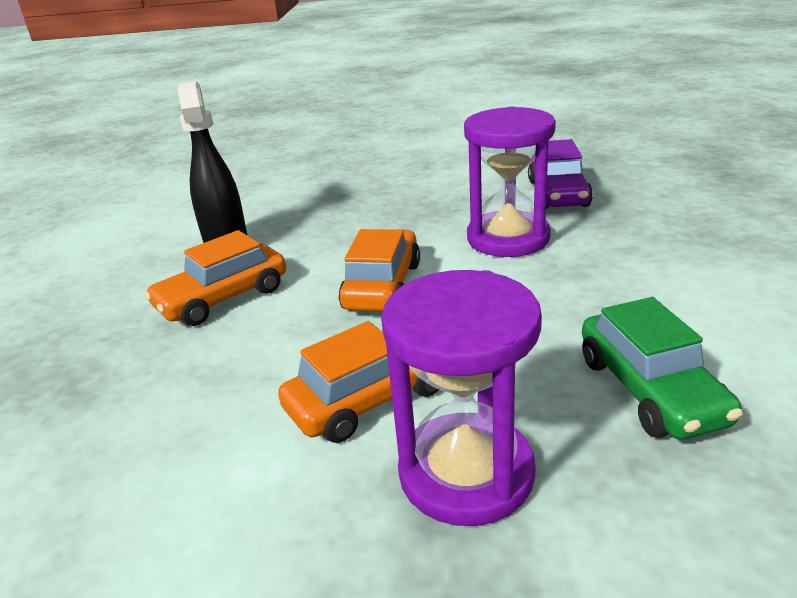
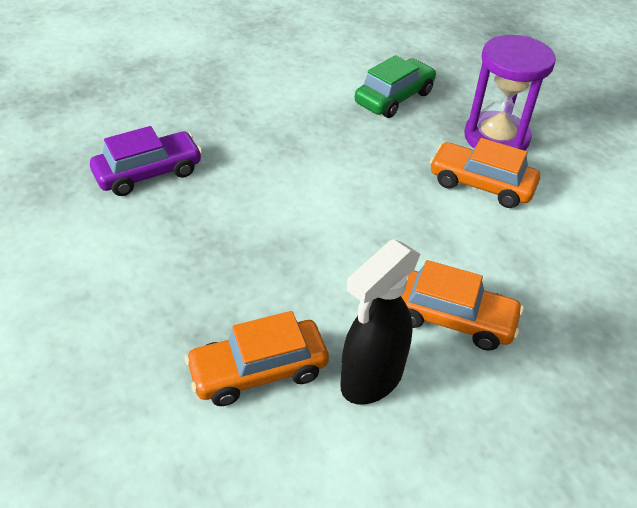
camera: 125 degrees left, 15 degrees up
(382, 286) = (367, 226): orange car -> orange car (258, 371)
(508, 238) = (253, 181): purple hourglass -> none

